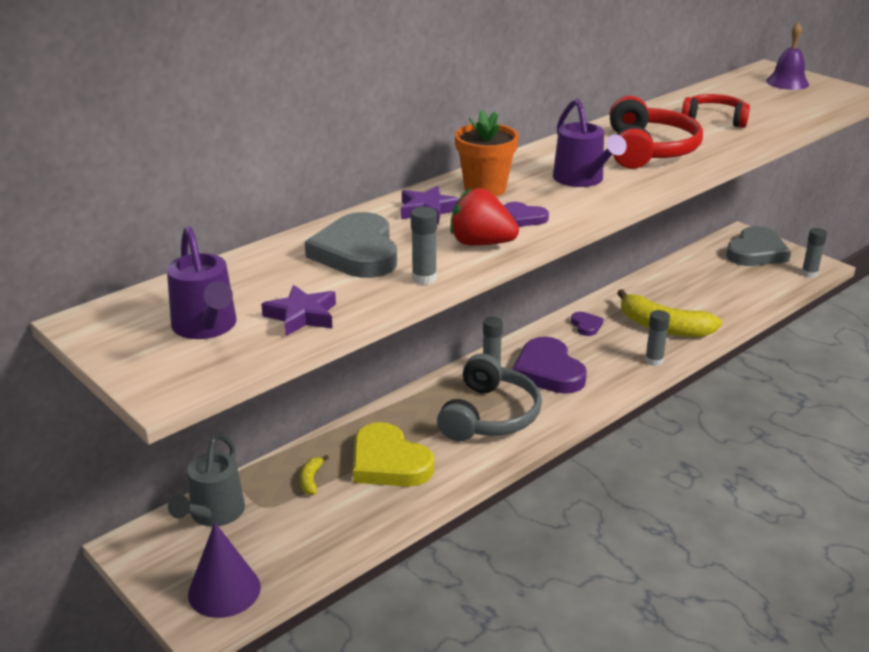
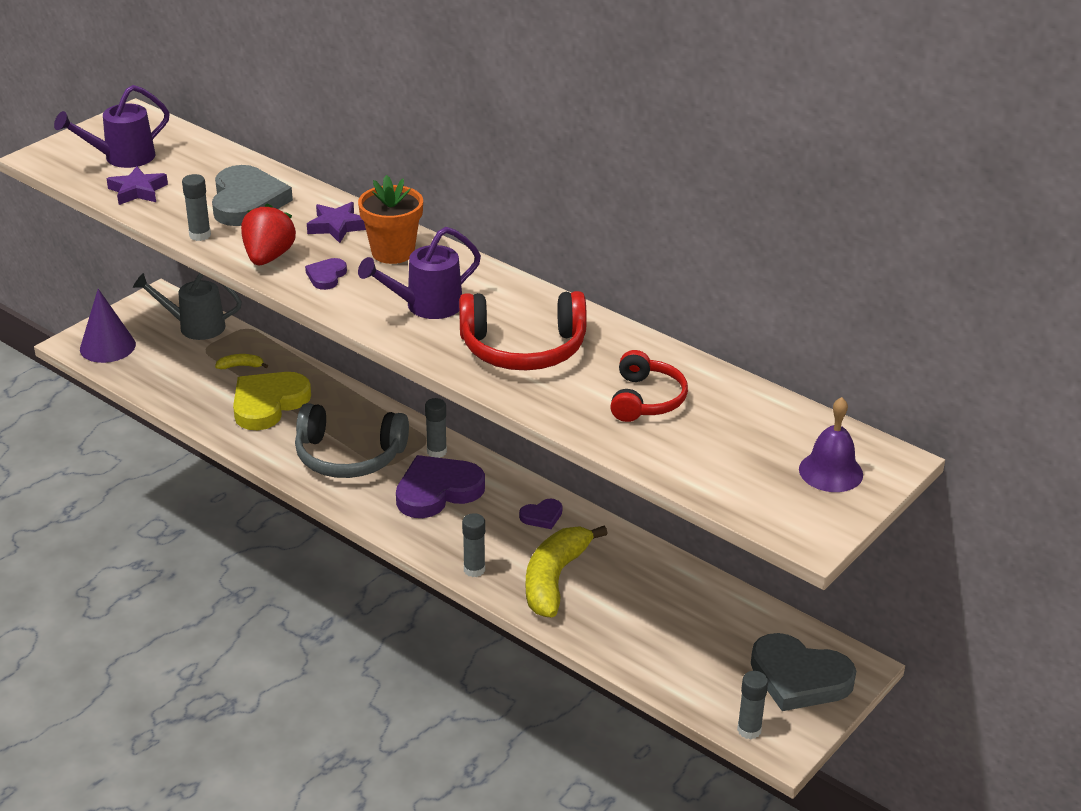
camera: 80 degrees right, 5 degrees up
(357, 252) = (247, 201): grey heart -> grey heart turned 105 degrees clockwise

